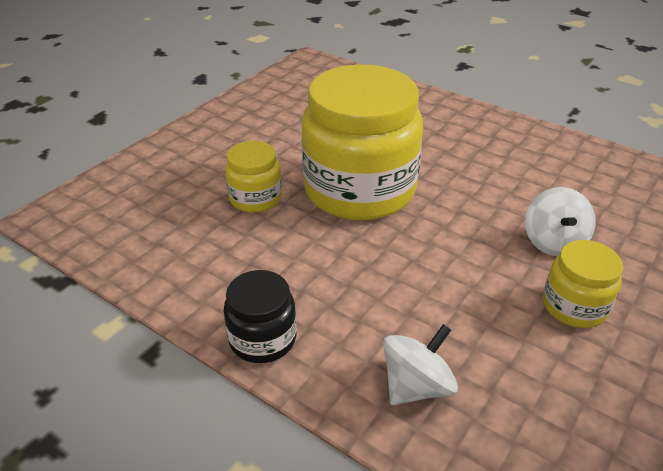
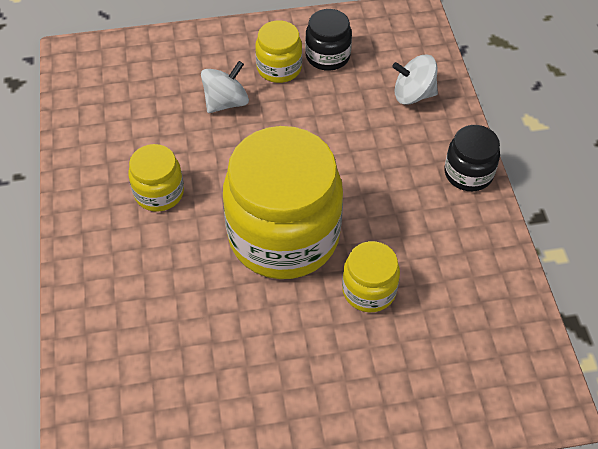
camera: 135 degrees left, 15 degrees up
(479, 159) = (159, 193): none -> yellow jar
(559, 359) = (327, 56): none -> black jar

